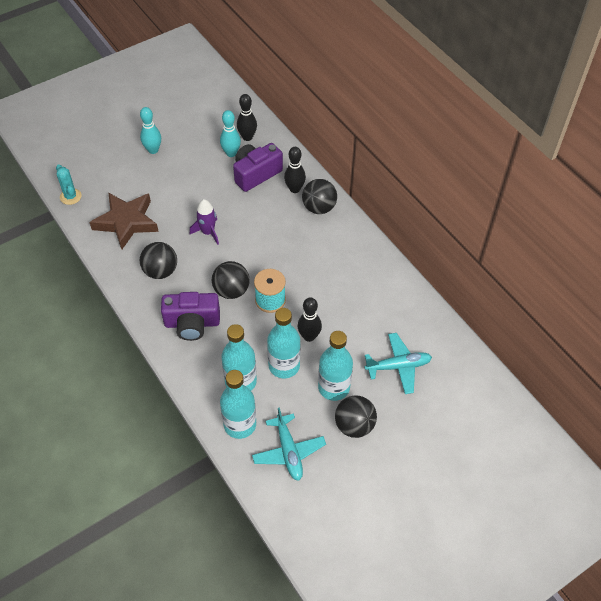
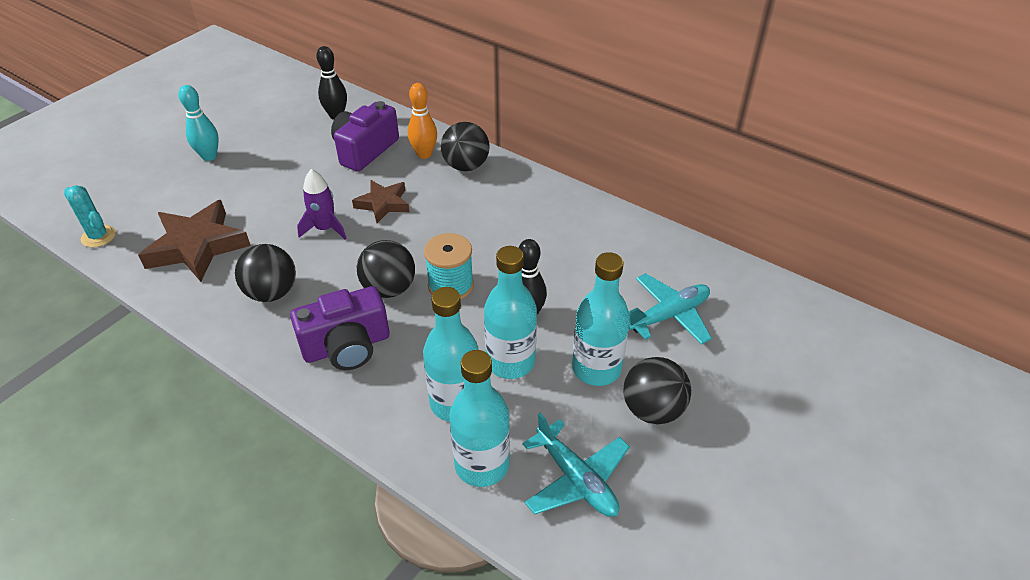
camera: 20 degrees left, 10 degrees down
(231, 153) = (321, 136): turquoise bowling pin -> none
(251, 223) = (383, 204): none -> brown star
(294, 189) = (424, 154): black bowling pin -> orange bowling pin

